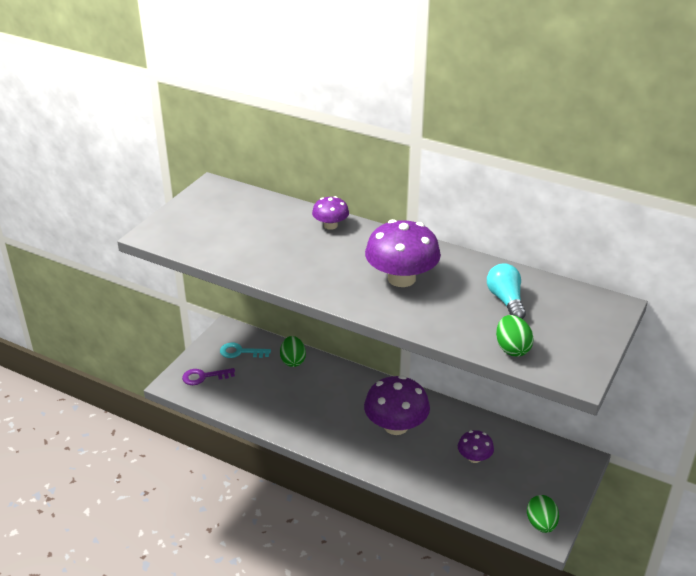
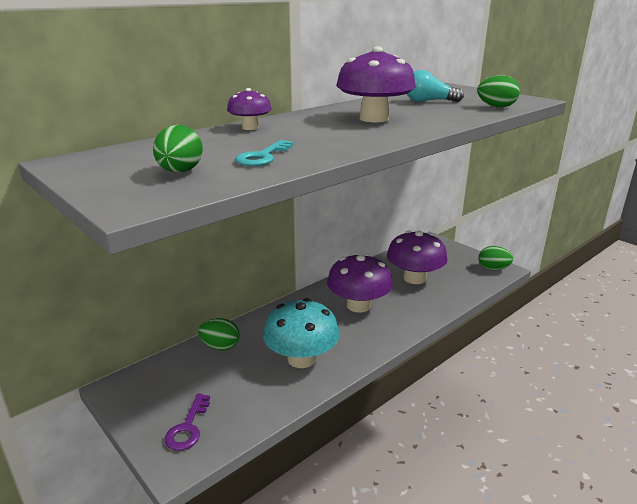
camera: 70 degrees left, 10 degrees down
(210, 230) = (180, 172): none -> green egg
(240, 352) = (169, 384): turquoise key -> turquoise key (263, 157)
(298, 409) = (301, 359): none -> turquoise mushroom
(474, 457) = (414, 278): purple mushroom -> purple mushroom, size x1.87

